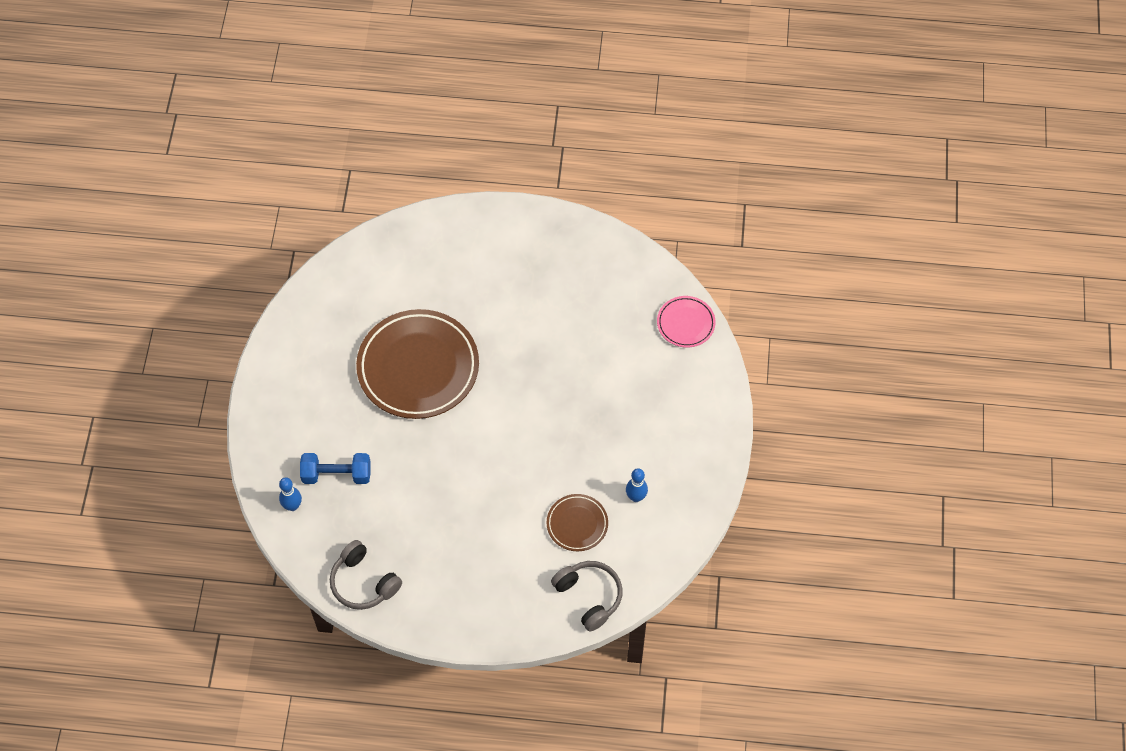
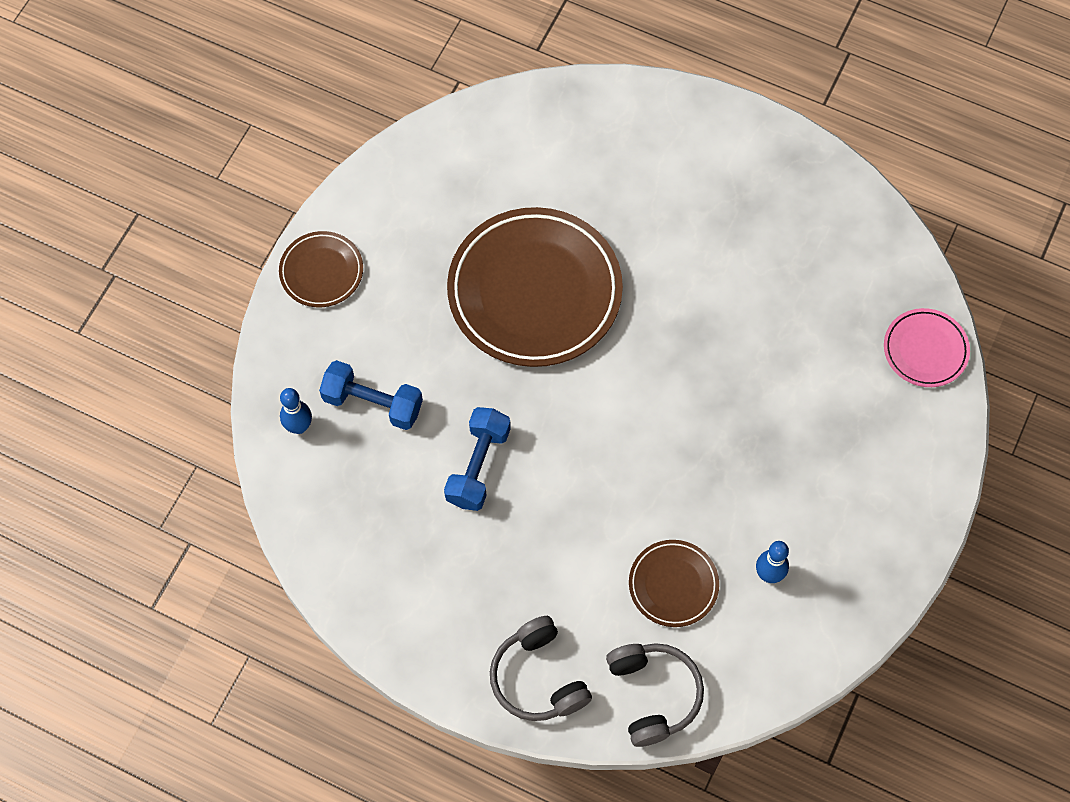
camera: 20 degrees right, 5 degrees up
(269, 400) = (321, 272): none -> brown plate
(363, 582) = (354, 565): grey headphones -> grey headphones (538, 678)
(422, 492) = (478, 466): none -> blue dumbbell

